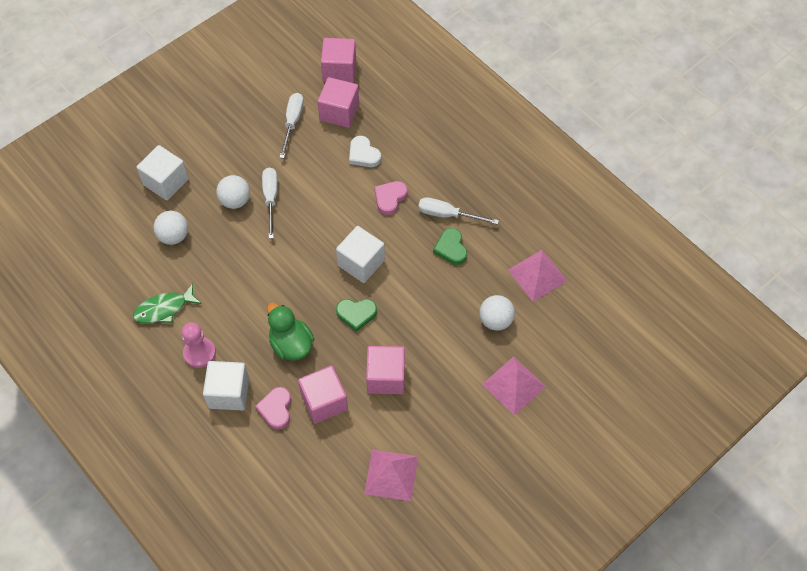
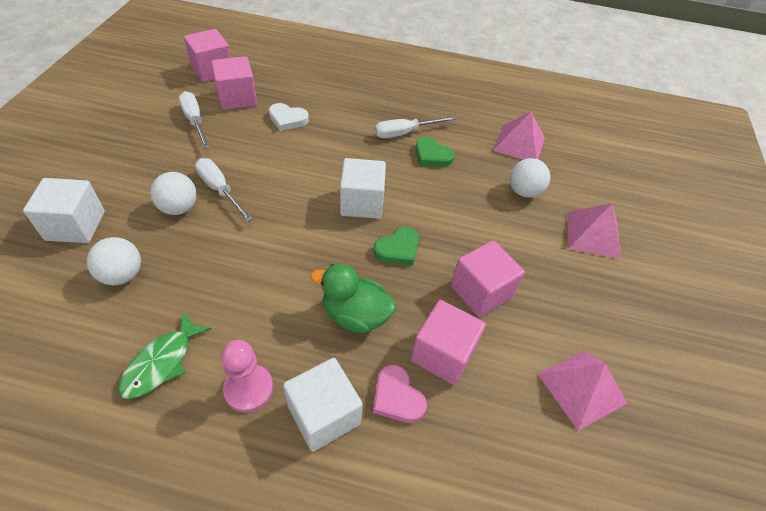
camera: 40 degrees left, 10 degrees down
(390, 198) = (342, 141): pink heart -> none

